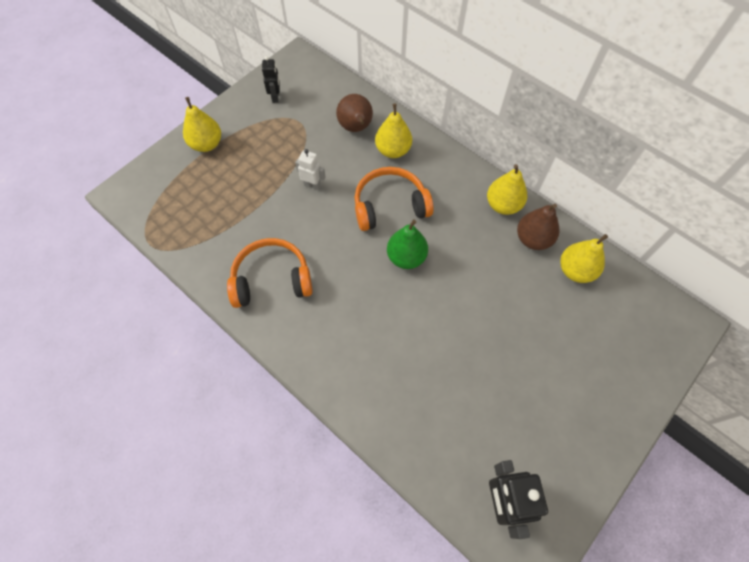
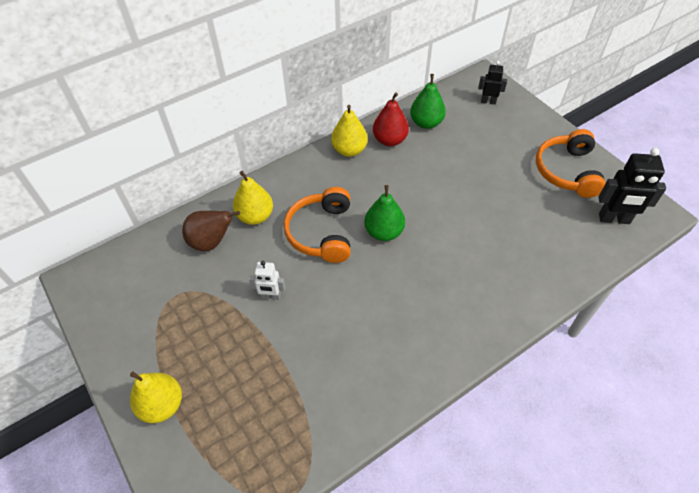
camera: 75 degrees left, 10 degrees down
(271, 279) = (379, 356): orange headphones -> orange headphones (567, 171)
(275, 97) = (126, 314): black robot -> black robot (488, 101)
(312, 185) = (271, 296): white robot -> white robot turned 120 degrees counterclockwise
(533, 239) = (390, 140): brown pear -> red pear
(575, 270) = (426, 123): yellow pear -> green pear

